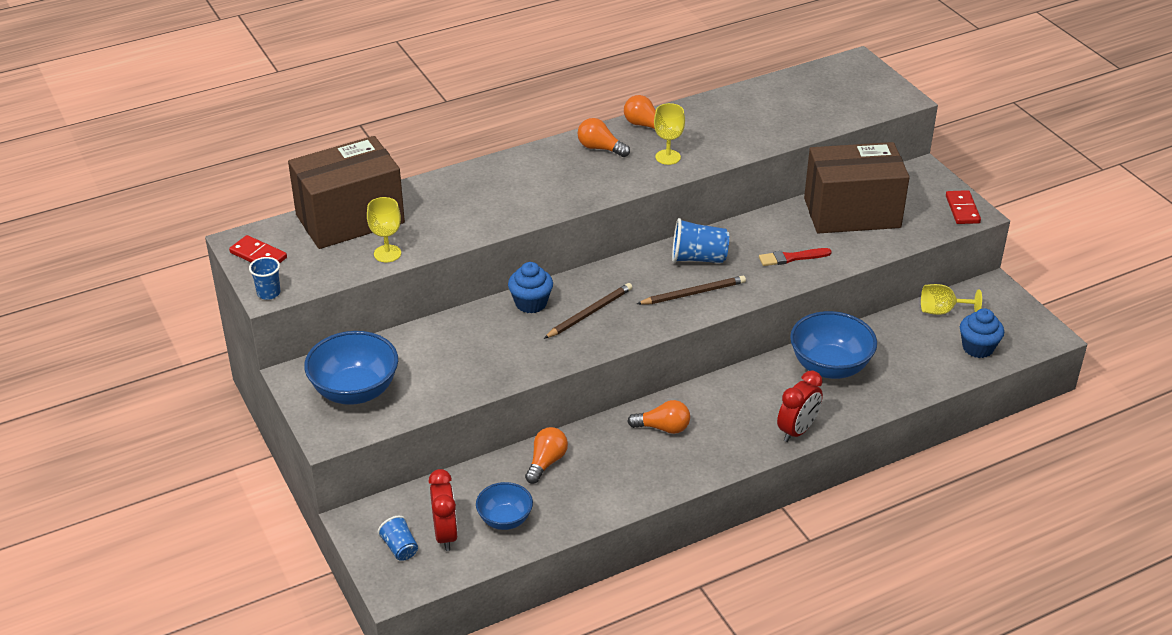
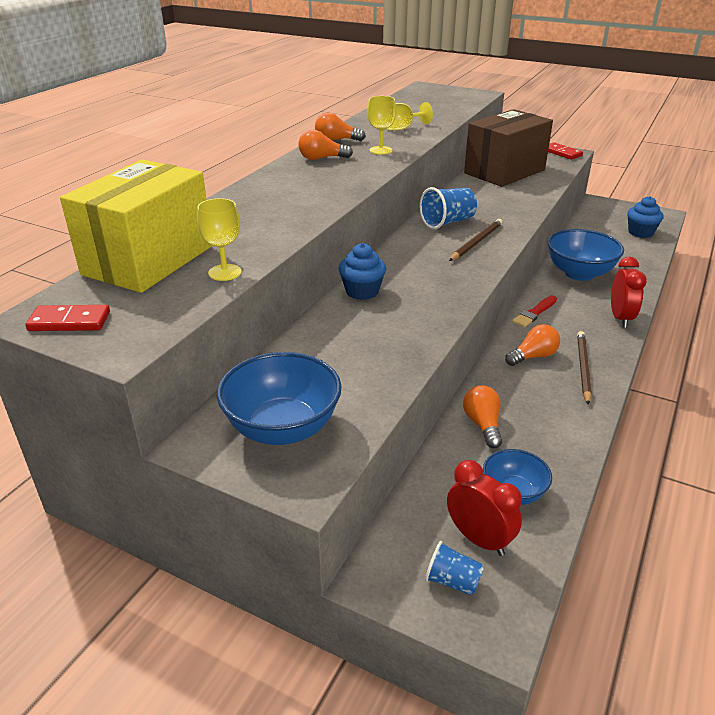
camera: 35 degrees left, 5 degrees down
(268, 293) = (122, 350): blue cup -> none
(350, 219) = (149, 260): brown box -> yellow box
(589, 313) = (419, 281): brown pencil -> brown pencil (583, 368)
(792, 258) = (507, 203): red brush -> red brush (534, 313)
(942, 311) = (591, 222): yellow goblet -> yellow goblet (402, 128)

